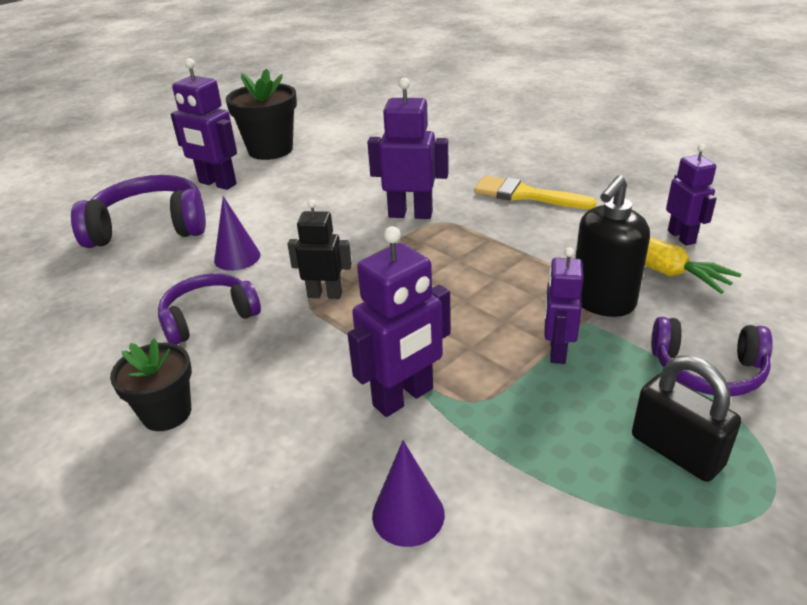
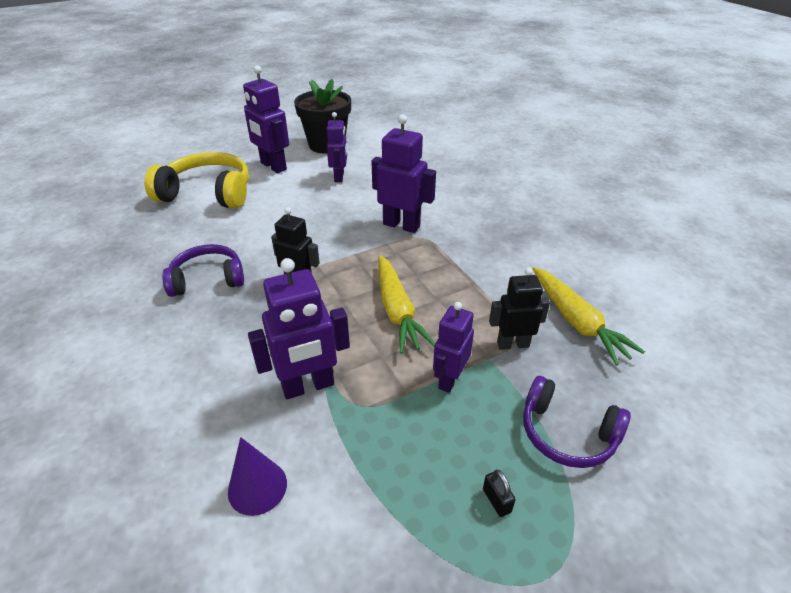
camera: 15 degrees right, 5 degrees up
(150, 227) = (208, 193): purple headphones -> yellow headphones
(166, 413) = (139, 350): black flower pot -> none
(237, 257) = (254, 233): purple cone -> none
(458, 299) = (397, 311): none -> yellow carrot
(525, 195) = (504, 228): yellow brush -> none
(602, 302) = (512, 344): black soap dispenser -> black robot
(676, 451) = (496, 500): black padlock -> black padlock, size x0.45
(681, 237) = (617, 300): purple robot -> purple robot (339, 177)

